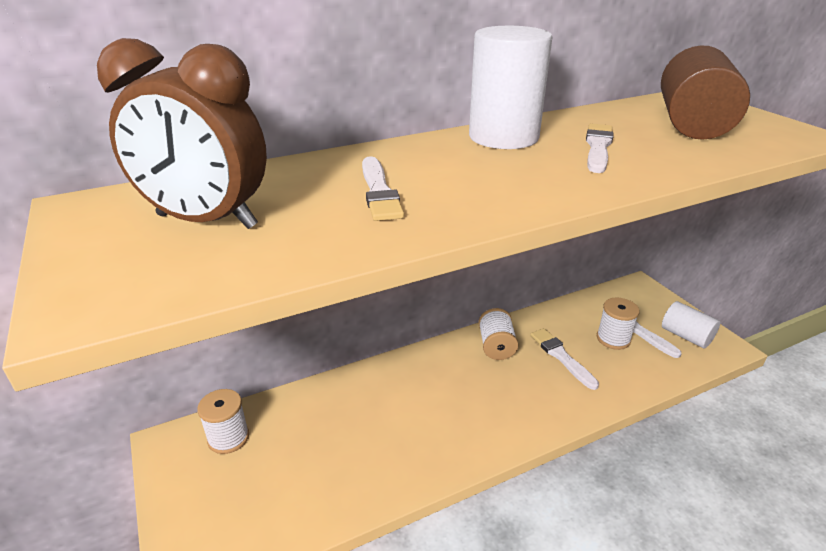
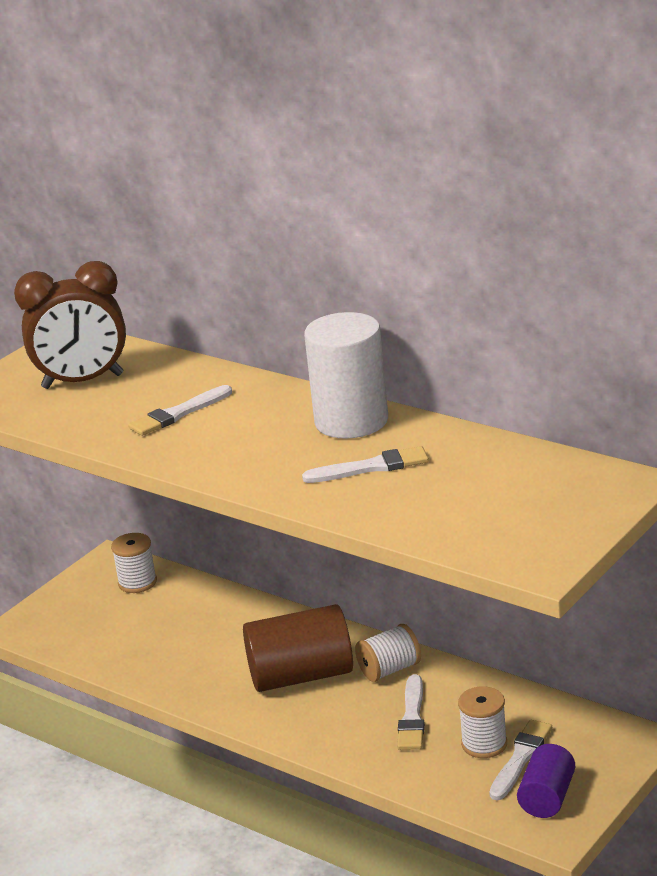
camera: 65 degrees right, 5 degrees down
(206, 221) = (83, 381): brown clock -> brown clock turned 90 degrees counterclockwise
(561, 357) = (412, 717): white brush -> white brush turned 150 degrees clockwise
(686, 336) = (547, 797): white cylinder -> purple cylinder
(692, 124) = (505, 498): brown cylinder -> brown cylinder (301, 676)

